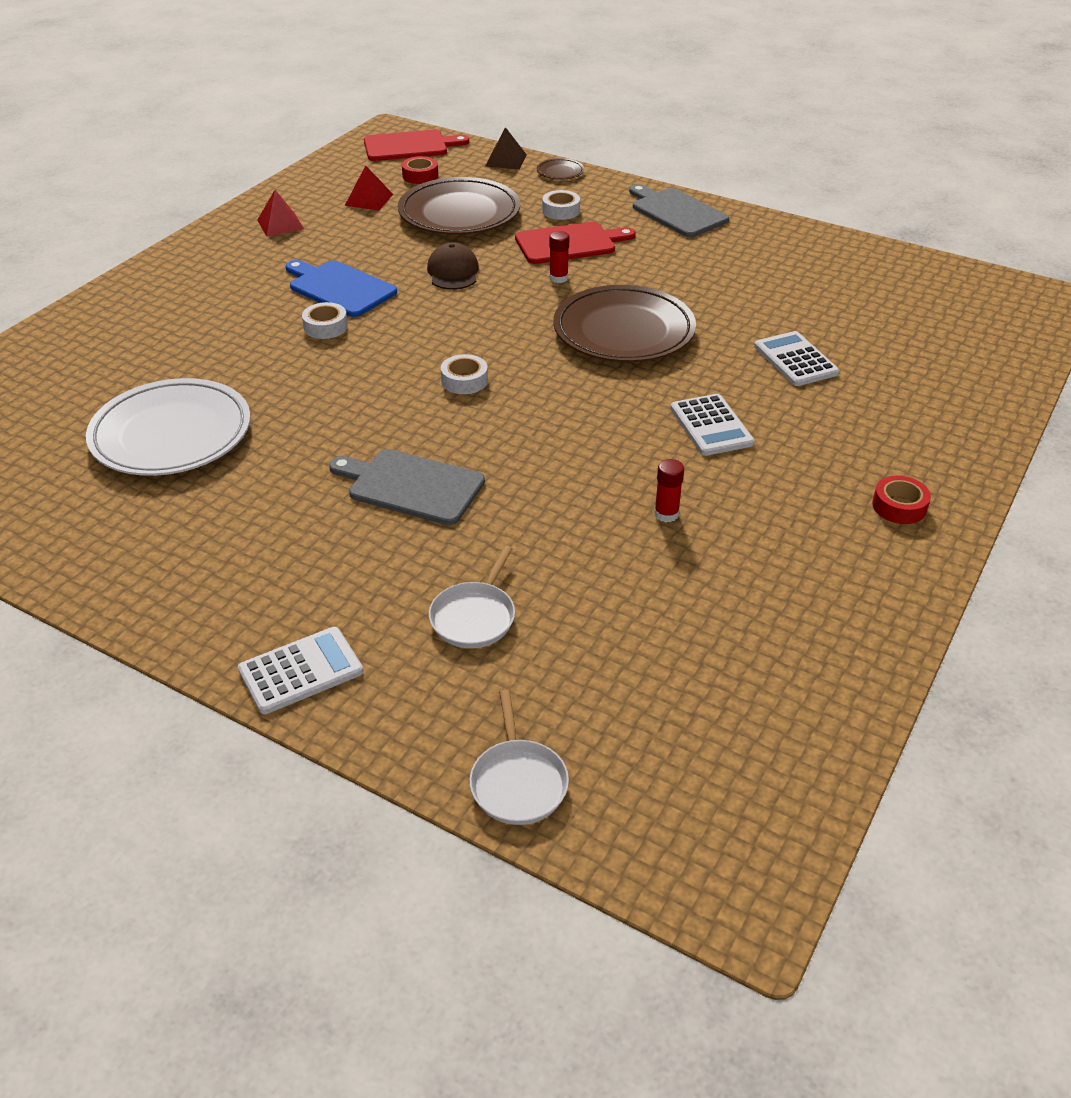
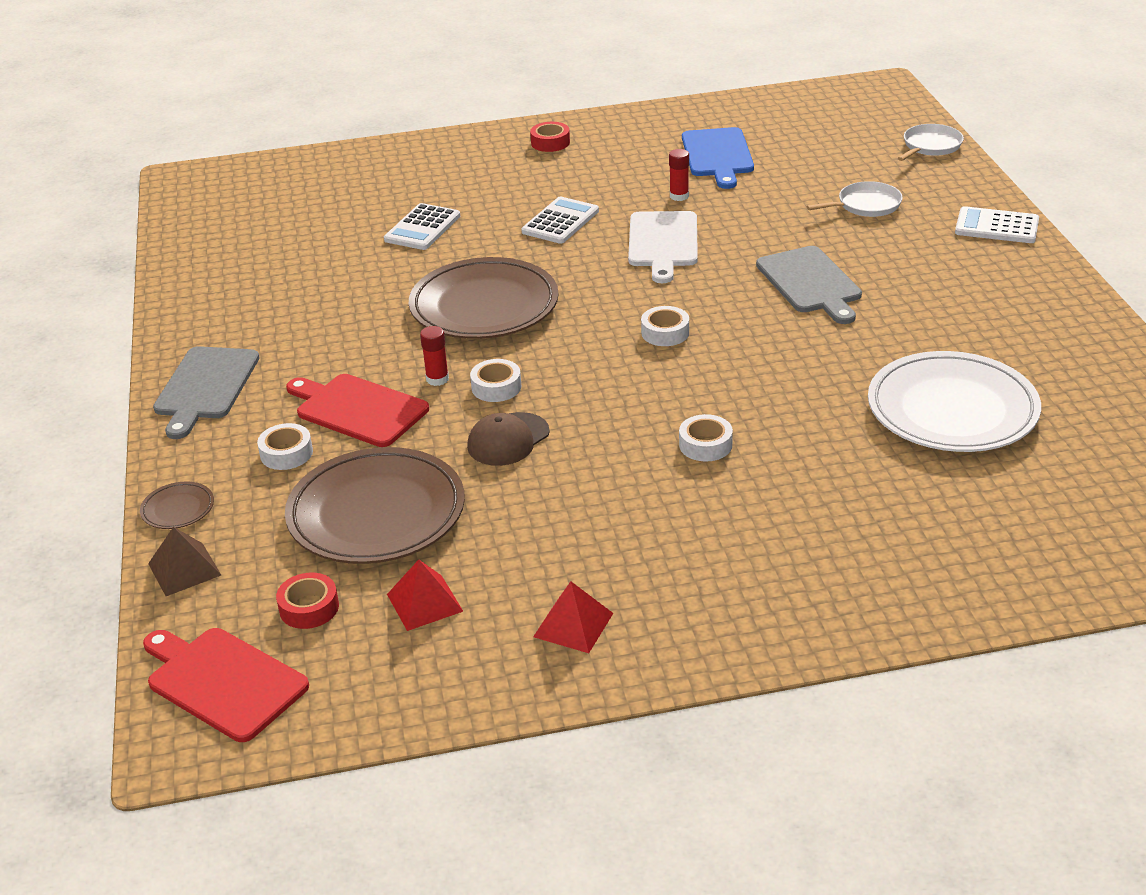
camera: 130 degrees left, 5 degrees down
(339, 288) = (634, 484): blue cutting board -> blue cutting board (717, 155)
(514, 292) = (496, 387): none -> white tape
(593, 454) = (663, 243): none -> white cutting board

